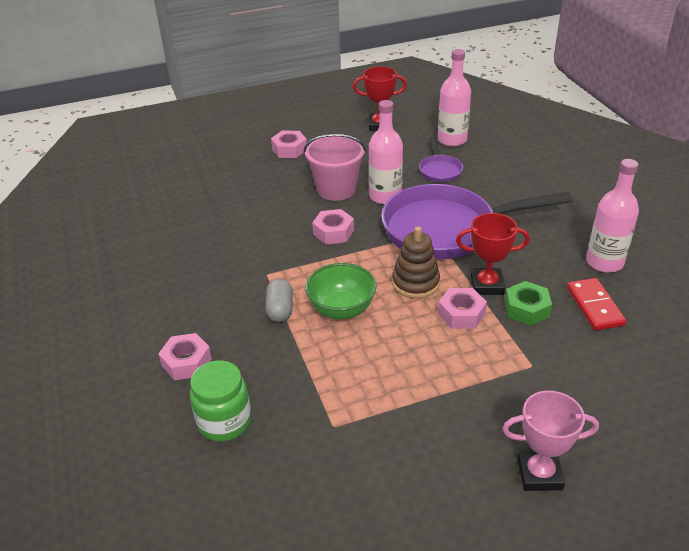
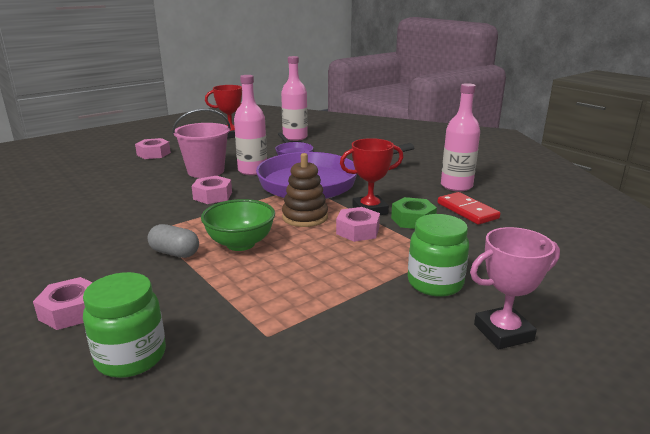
camera: 20 degrees left, 15 degrees down
(280, 310) = (175, 253): grey capsule -> grey capsule turned 45 degrees counterclockwise
(506, 401) = (435, 283): none -> green jar

